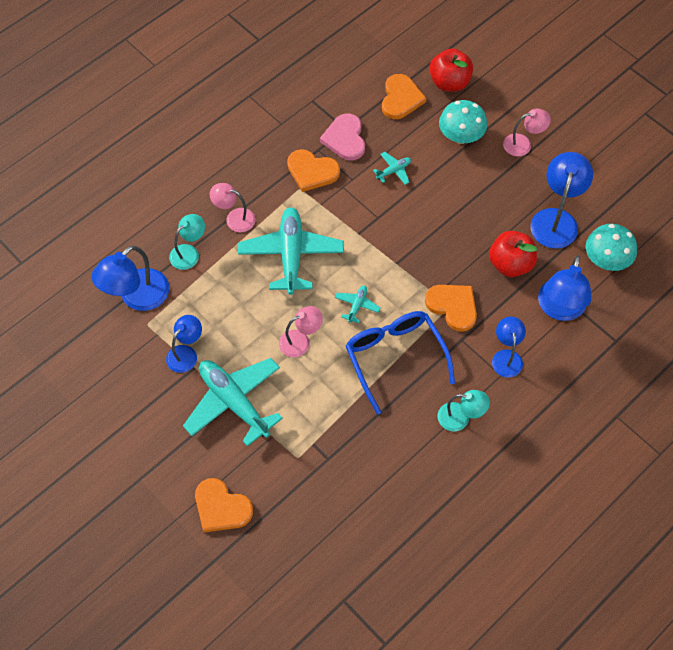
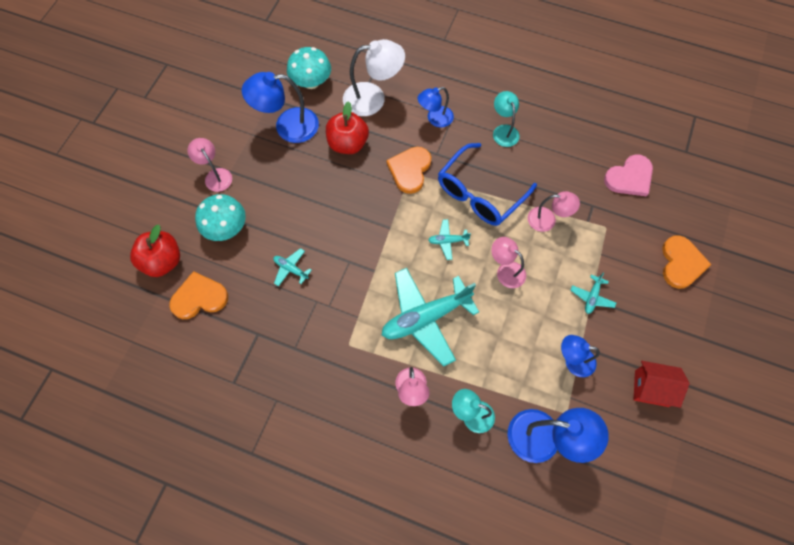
camera: 115 degrees left, 5 degrees up
(125, 404) = (651, 388): none -> red house
(234, 402) = (592, 297): turquoise plane -> turquoise plane, size x0.44
(312, 171) = (323, 342): orange heart -> none
(334, 406) = (548, 220): none -> pink lamp
(345, 139) = (270, 328): pink heart -> pink heart (629, 177)
(559, 309) = (373, 98): blue lamp -> white lamp

